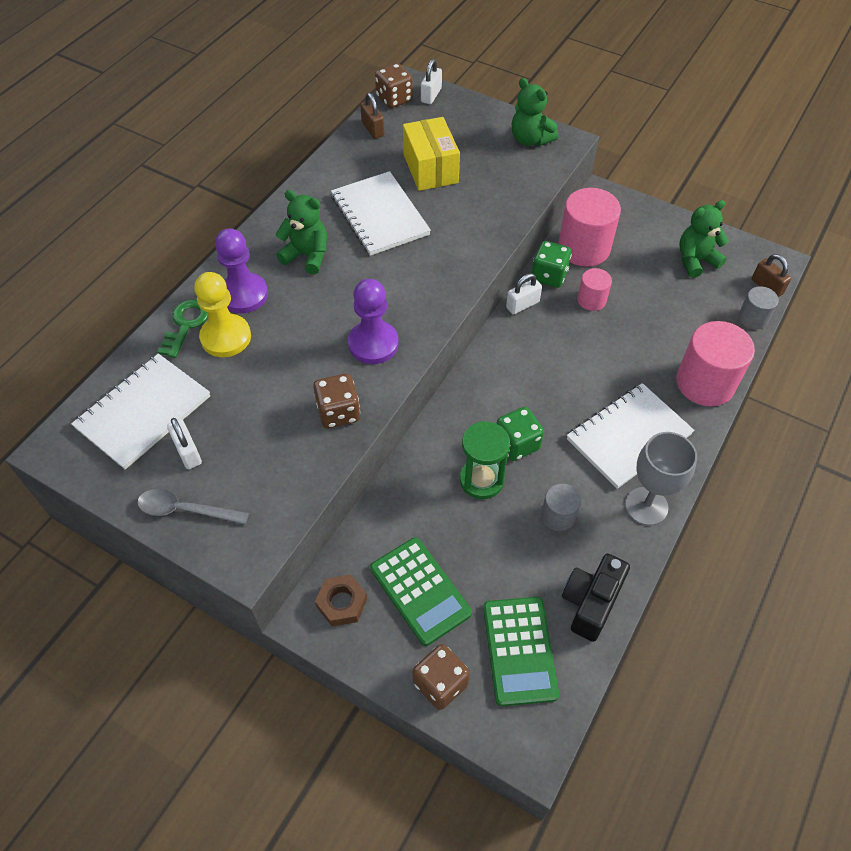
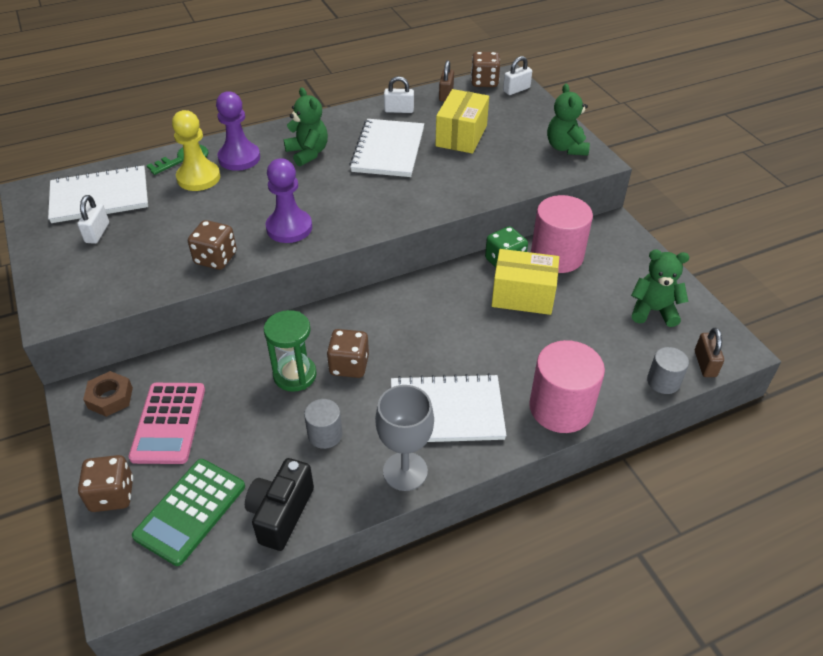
camera: 35 degrees right, 10 degrees down
(185, 510) = (56, 265): grey spoon -> none
(420, 591) = (168, 423): green calculator -> pink calculator
(517, 444) = (349, 365): green dice -> brown dice
(522, 305) = (460, 272): white padlock -> white padlock (399, 110)
(590, 602) = (281, 513): black camera -> black camera turned 45 degrees counterclockwise
(591, 300) = (523, 295): pink cylinder -> yellow box

